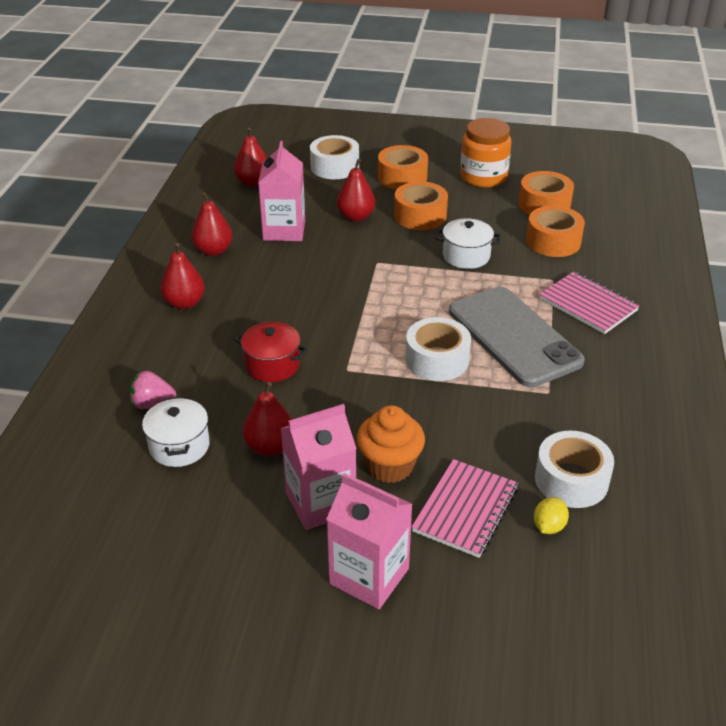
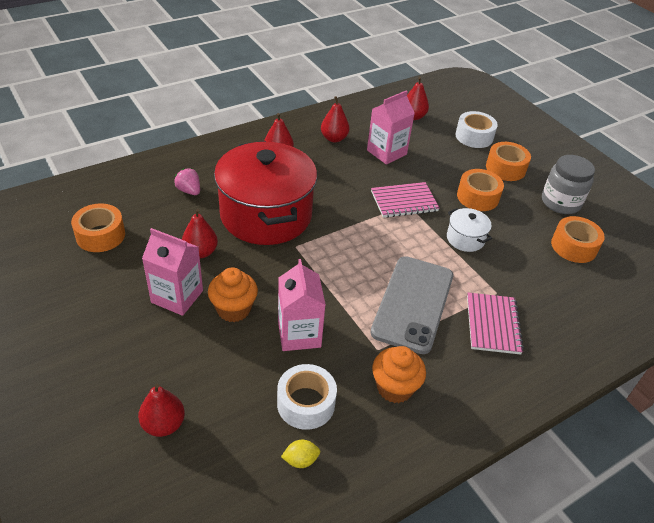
camera: 45 degrees right, 5 degrees up
(179, 446) = (168, 219): white pot -> none
(272, 365) = (266, 215): red pot -> red pot, size x2.38
(356, 217) = (438, 172): red pear -> red pear (163, 424)
(369, 576) = (139, 348): pink carton -> pink carton (299, 334)
(437, 360) = (348, 279): white tape -> none
(465, 510) = (229, 363): pink notebook -> pink notebook (404, 201)
(483, 177) = (560, 202): orange jar -> grey jar
(548, 526) = (252, 413): yellow lemon -> yellow lemon (300, 460)
(553, 241) = (538, 272): orange tape -> orange tape (100, 235)
(605, 408) = (394, 388): none -> orange cupcake

